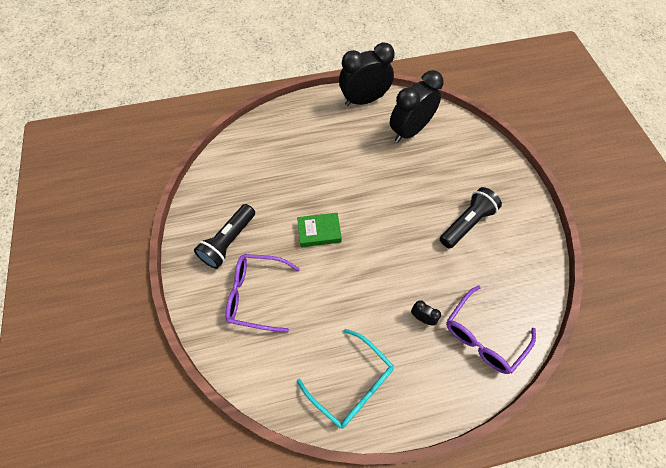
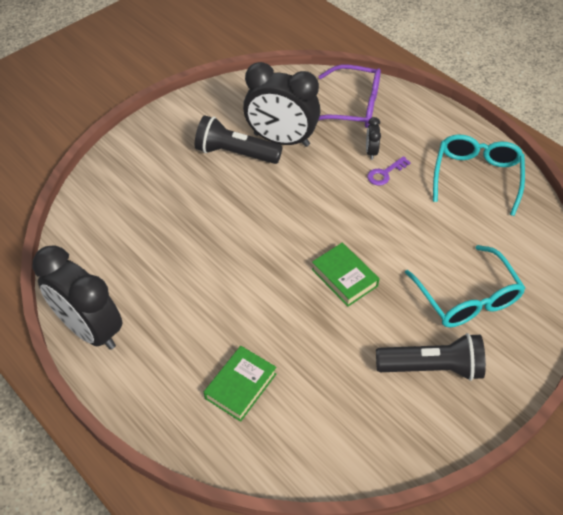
camera: 120 degrees left, 10 degrees down
(256, 294) = (466, 297): purple glasses -> turquoise glasses
(286, 147) = (241, 386): none -> green book
(393, 313) = (385, 173): none -> purple key
(410, 131) = (124, 251): black clock -> black clock (281, 140)

